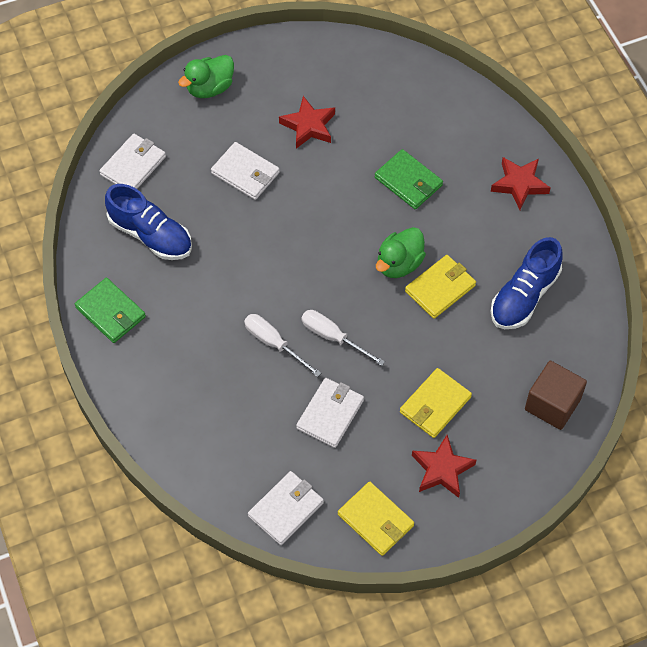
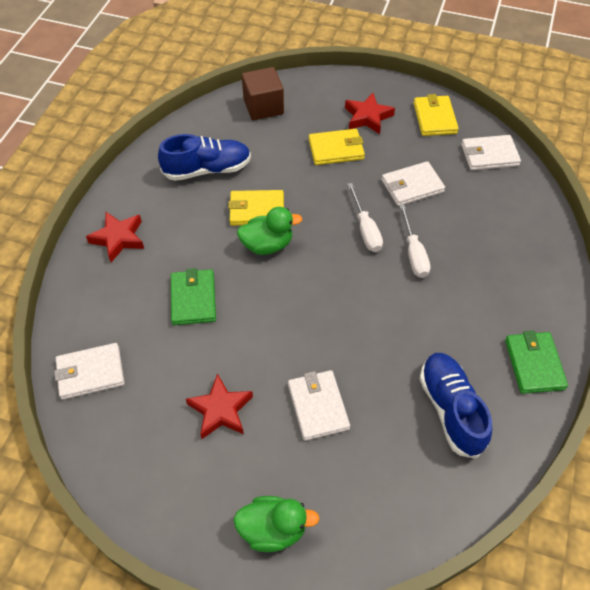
camera: 140 degrees left, 5 degrees down
(133, 166) = (418, 496): white wallet -> white wallet (90, 373)

